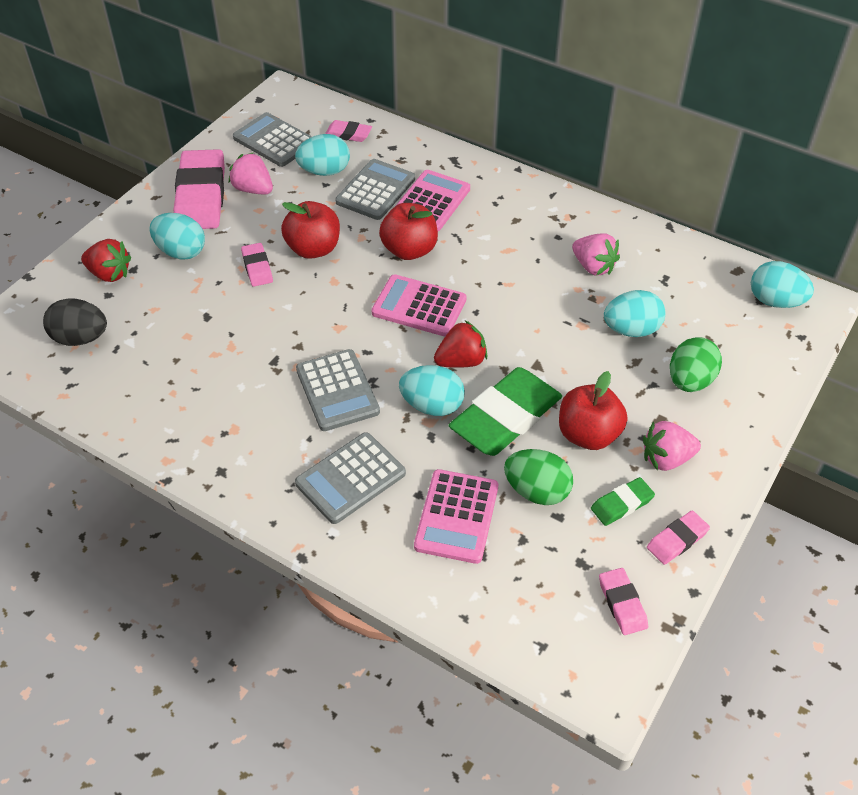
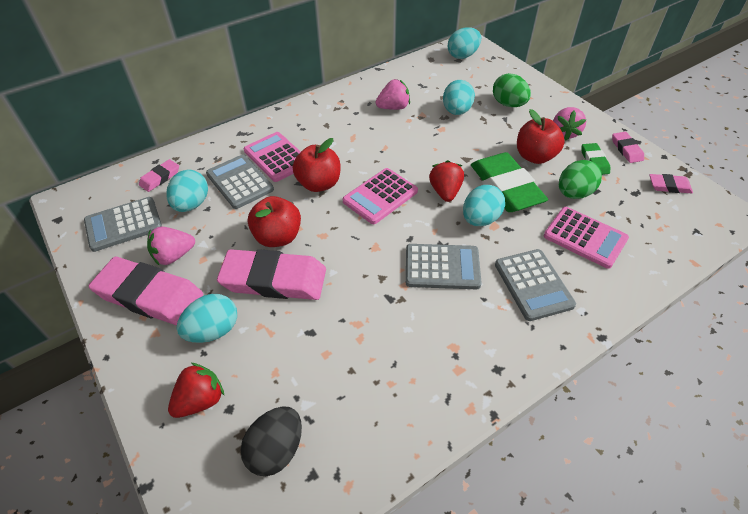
camera: 65 degrees left, 0 degrees up
(257, 267) = (274, 279): pink eraser -> pink eraser, size x2.10

